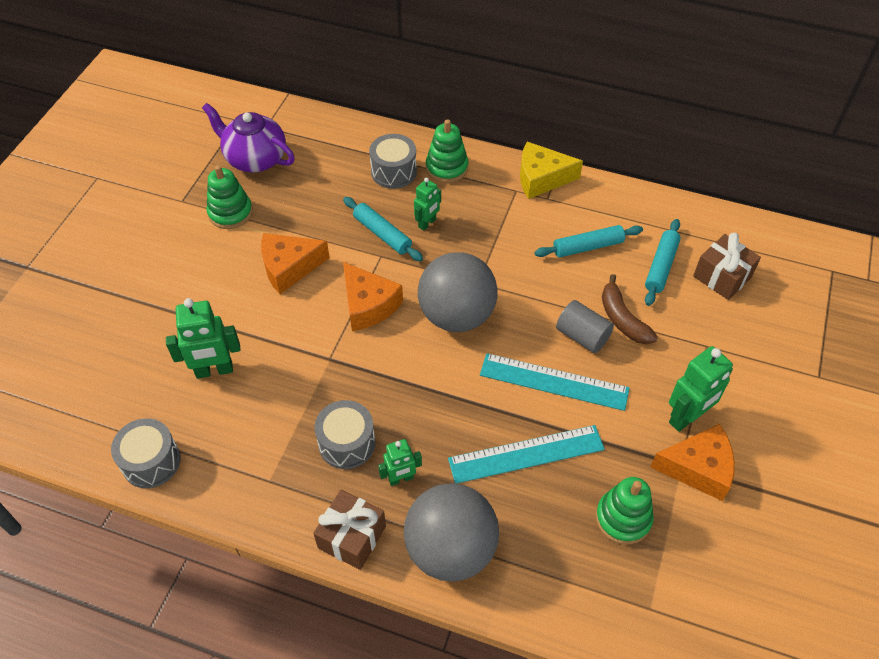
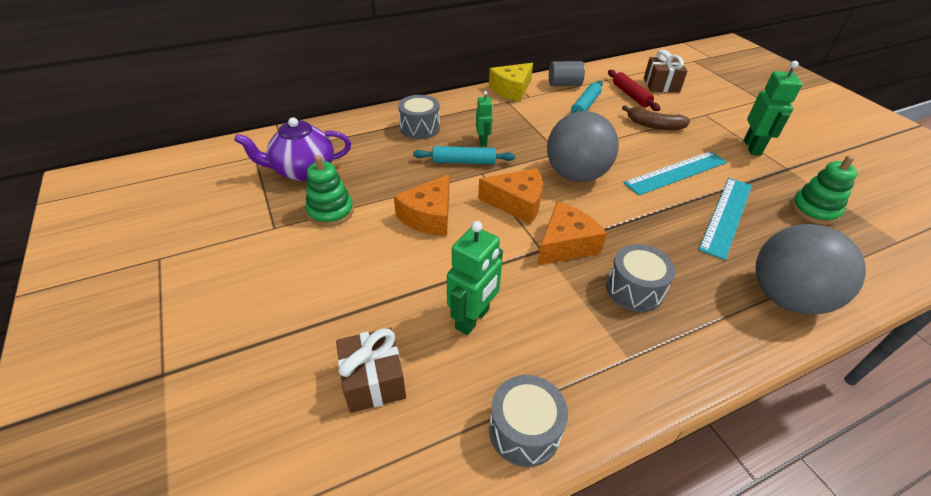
camera: 45 degrees left, 10 degrees down
(352, 537) = (733, 343): brown gift -> brown gift (373, 380)
(401, 479) = (696, 283): green robot -> none
(447, 168) = (450, 110): green stacking toy -> none
(582, 336) = (651, 144): grey cylinder -> grey cylinder (564, 84)
(661, 266) = (630, 95): turquoise rolling pin -> red rolling pin
(698, 468) = (795, 164): orange cheese -> orange cheese (565, 244)

